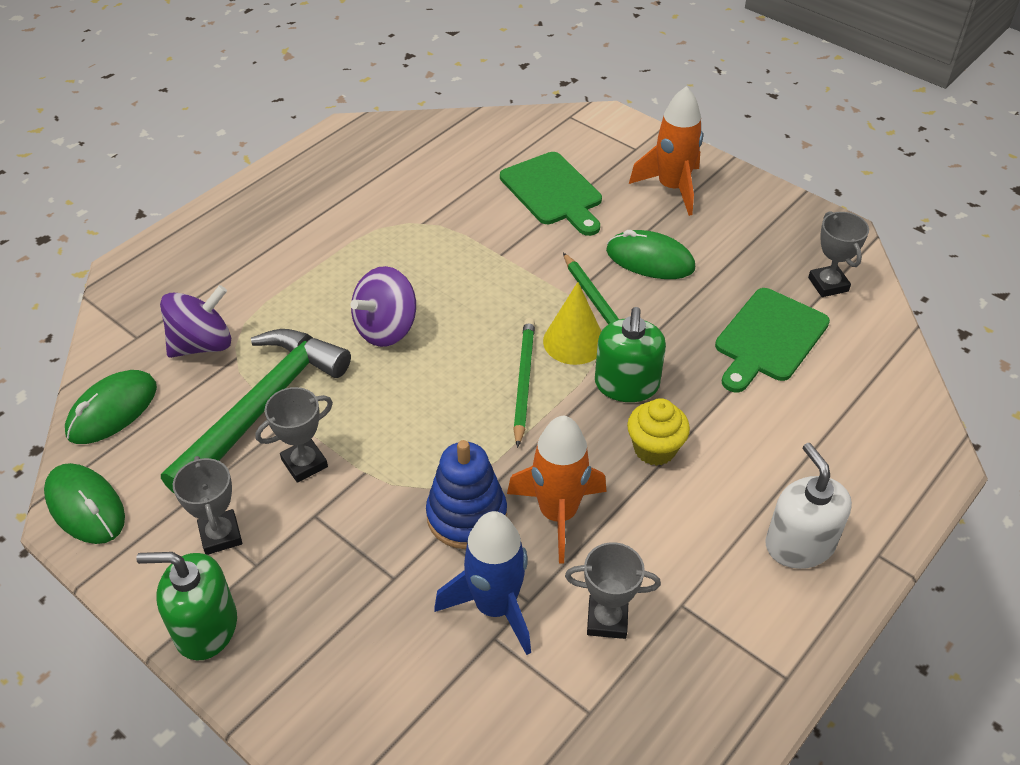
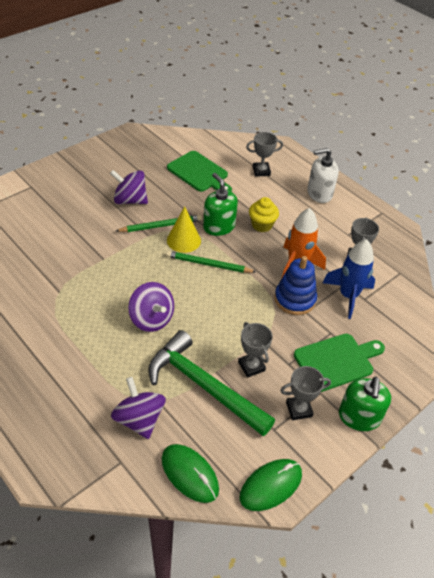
camera: 85 degrees left, 0 degrees up
(553, 192) = (55, 227): green cutting board -> green cutting board (336, 361)
(626, 384) = (219, 226): green soap dispenser -> green soap dispenser turned 135 degrees counterclockwise
(650, 260) = (130, 200): green mouse -> purple spinning top
(672, 188) = (74, 180): orange rocket -> none
(828, 284) = (168, 146): grey trophy -> grey trophy (261, 171)

